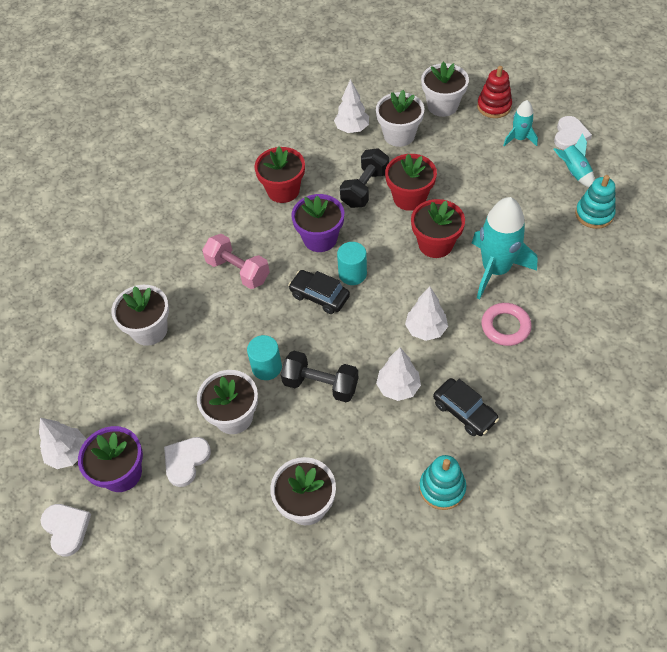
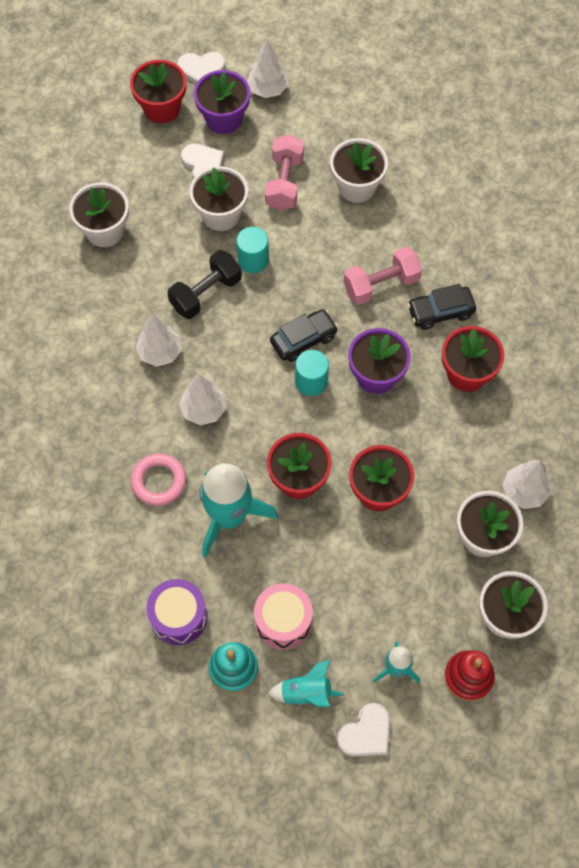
camera: 115 degrees right, 10 degrees up
(134, 538) = (162, 108): none -> red flower pot
(172, 384) = (284, 182): none -> pink dumbbell
(365, 188) = (420, 454): black dumbbell -> none
(442, 488) = (47, 333): turquoise stacking toy -> none
(464, 411) = (100, 391): black car -> black car (440, 312)
(540, 204) = (283, 621): none -> pink drum
(570, 135) = (366, 733): white heart -> white heart turned 90 degrees counterclockwise
(589, 261) = (179, 617): none -> purple drum

